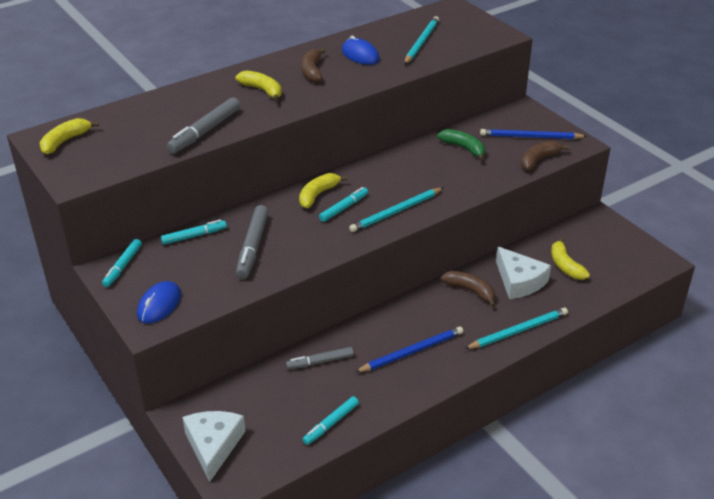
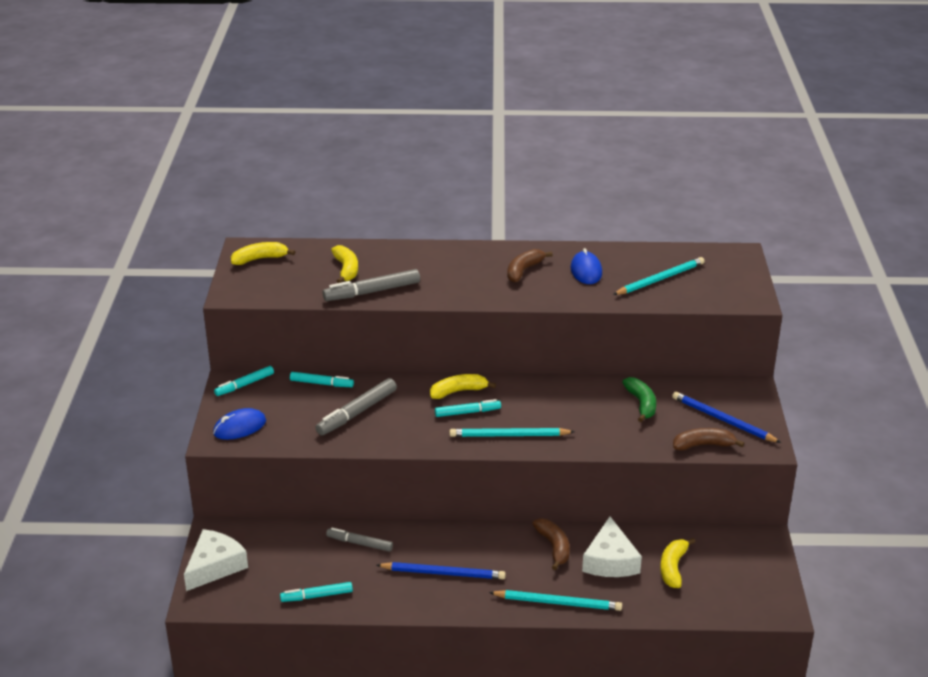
camera: 35 degrees right, 5 degrees down
(262, 90) = (460, 273): yellow banana -> yellow banana (346, 269)

